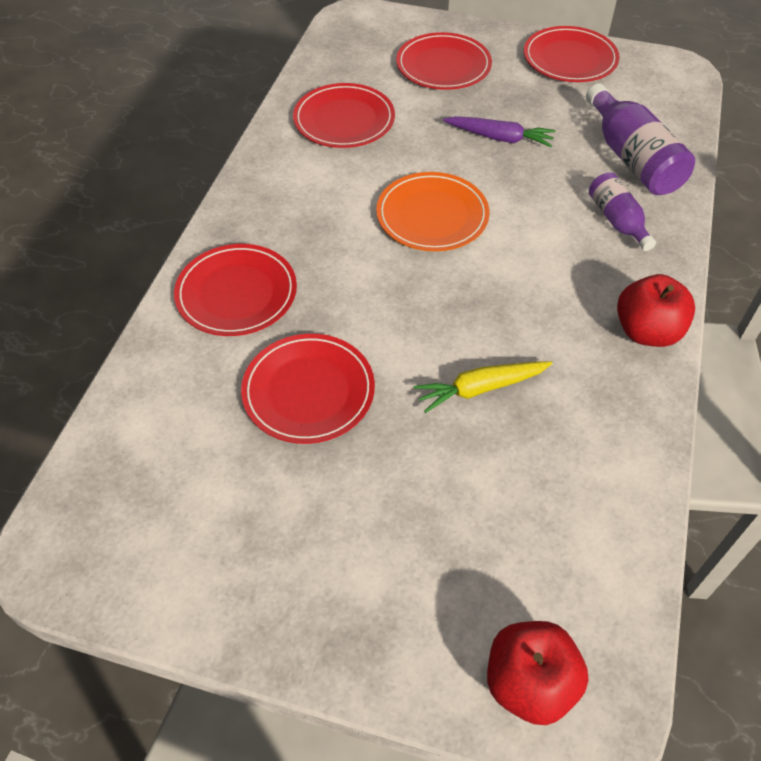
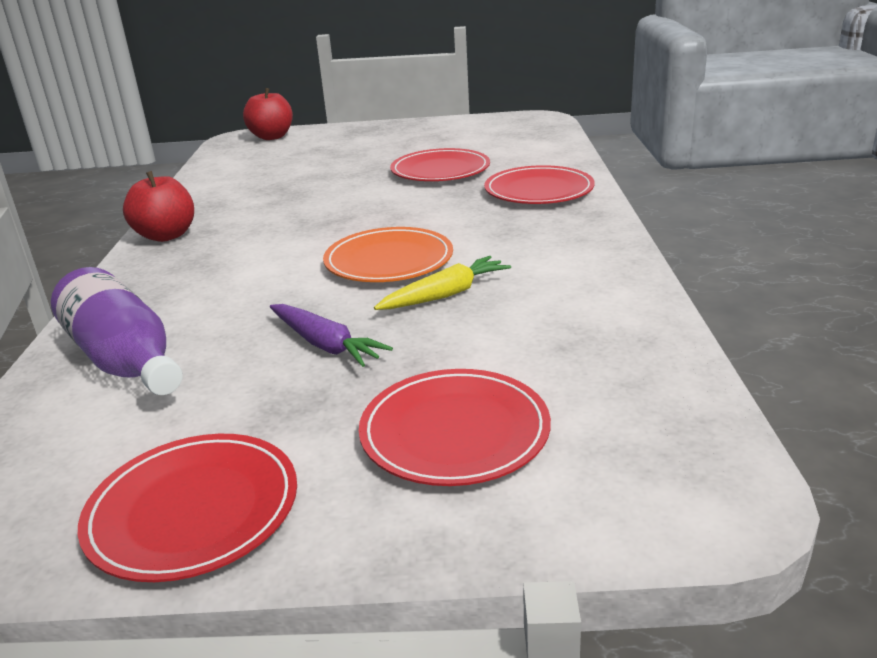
camera: 165 degrees right, 25 degrees down
(344, 120) = (560, 318): red plate -> none
(481, 388) = (312, 191): yellow carrot -> yellow carrot (445, 295)
(499, 138) = (325, 344): purple carrot -> purple carrot turned 135 degrees counterclockwise
(617, 221) = (170, 296): purple bottle -> none

